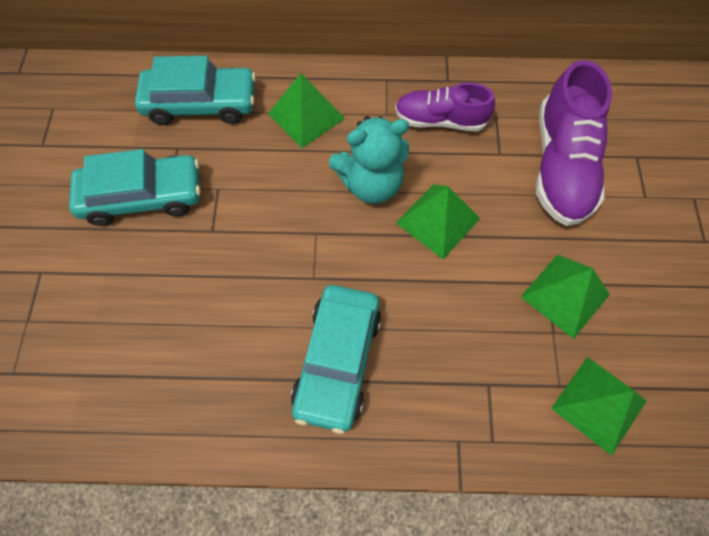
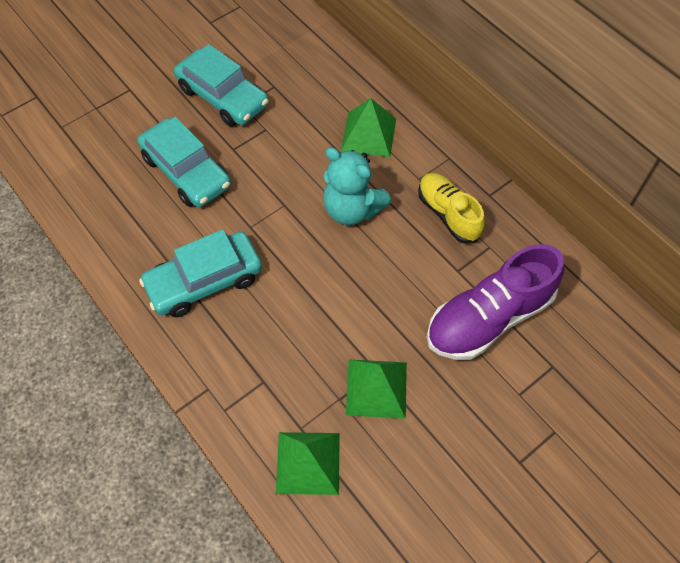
camera: 50 degrees right, 5 degrees down
(200, 104) = (318, 73): turquoise car -> turquoise car (186, 171)
(437, 220) = (361, 268): green pyramid -> none
(440, 120) = (448, 214): purple shoe -> yellow shoe

